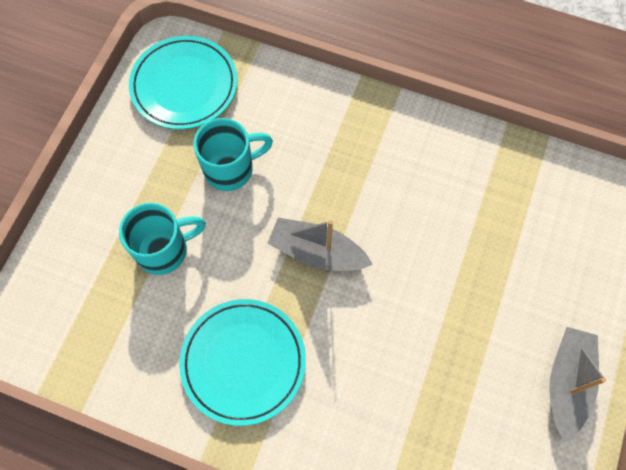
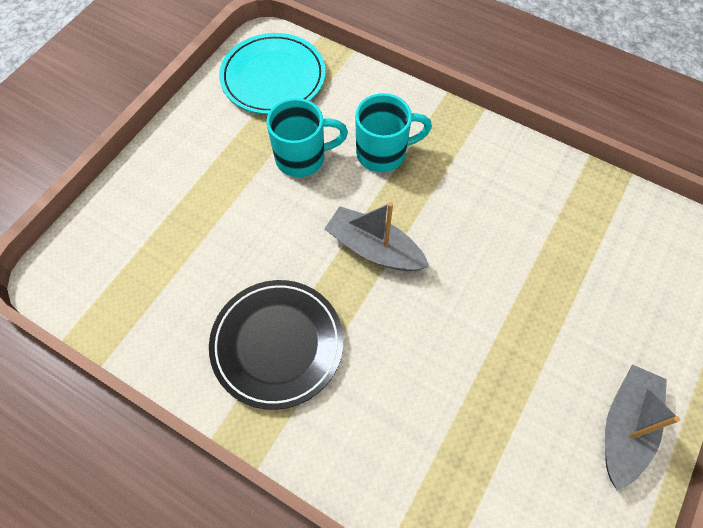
camera: 10 degrees right, 5 degrees down
(164, 250) = (221, 223): turquoise mug -> turquoise mug (383, 153)
(243, 362) = (277, 344): turquoise plate -> black plate

